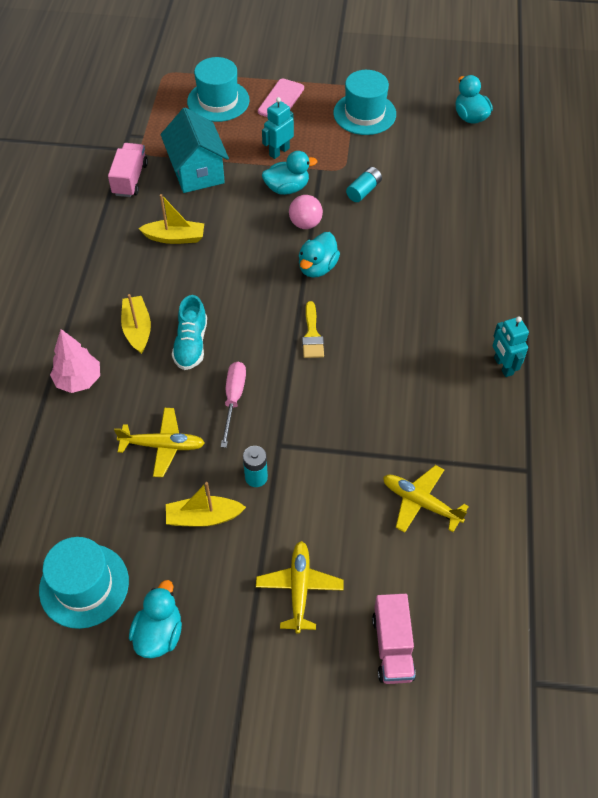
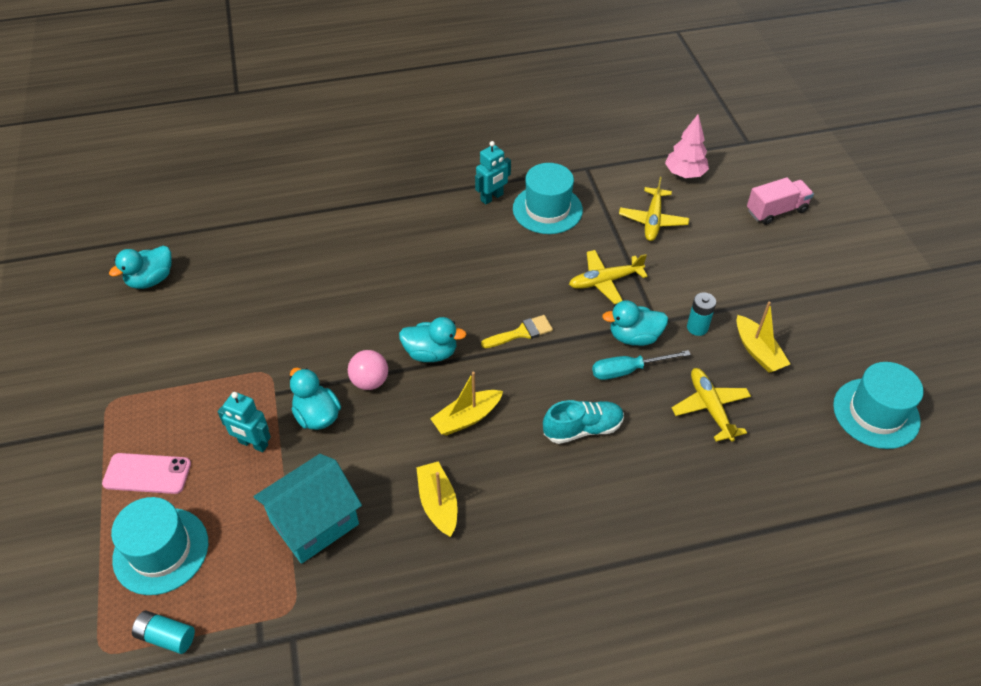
camera: 110 degrees left, 5 degrees down
(78, 380) = (683, 515): pink tree -> pink tree (685, 174)
(130, 179) = (352, 600): pink truck -> none
(137, 329) = (588, 487): yellow boat -> yellow boat (467, 418)
(159, 633) = (871, 345): turquoise duck -> turquoise duck (634, 337)
(233, 399) = (628, 370): pink screwdriver -> turquoise screwdriver
(299, 588) = (772, 271): yellow plane -> yellow plane (605, 281)
(363, 191) = (300, 343): turquoise battery -> turquoise battery (166, 636)
(364, 114) = (161, 376): turquoise hat -> turquoise hat (547, 209)

